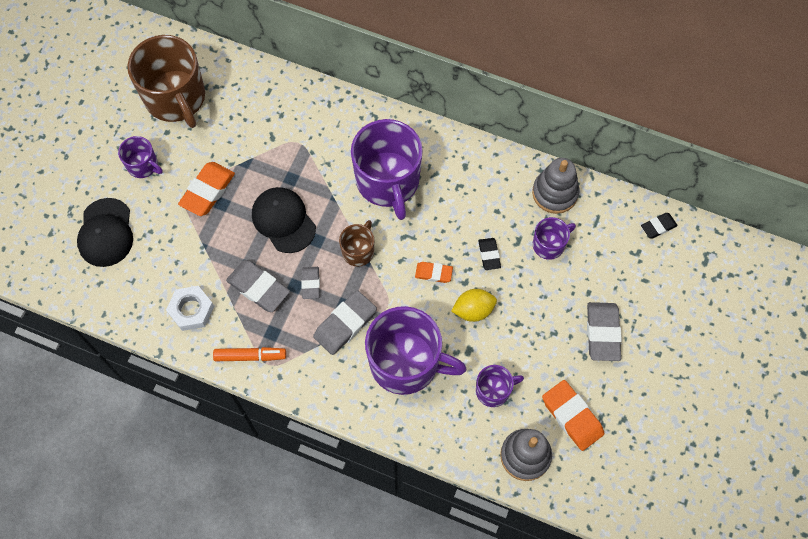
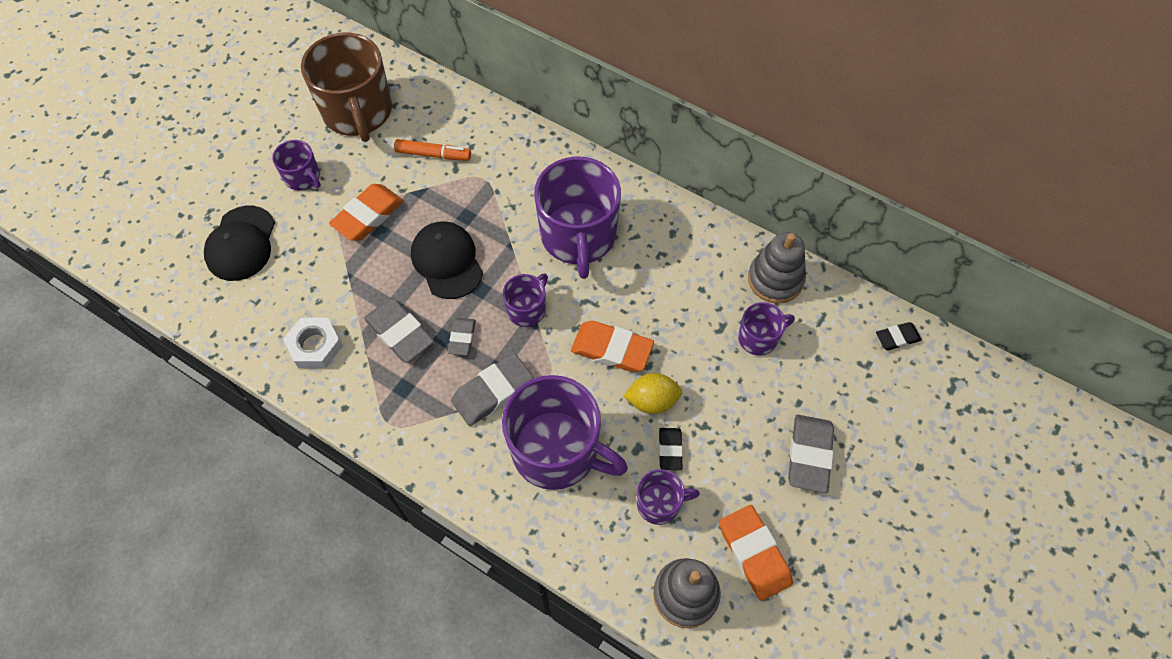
camera: 10 degrees right, 5 degrees down
(250, 356) = (370, 411): orange marker -> orange marker (433, 154)
(358, 251) = (527, 309): brown mug -> purple mug
(433, 273) = (612, 349): orange eraser -> orange eraser, size x1.74
(489, 255) = (683, 338): black eraser -> black eraser (670, 450)

